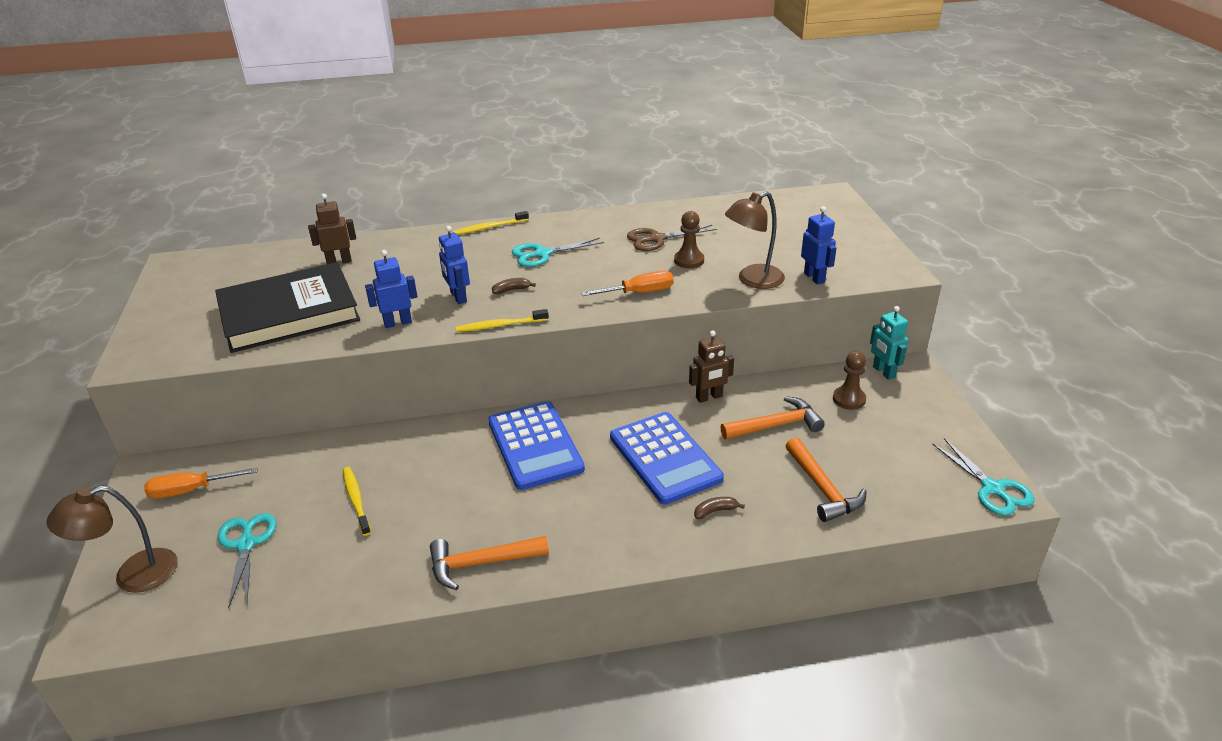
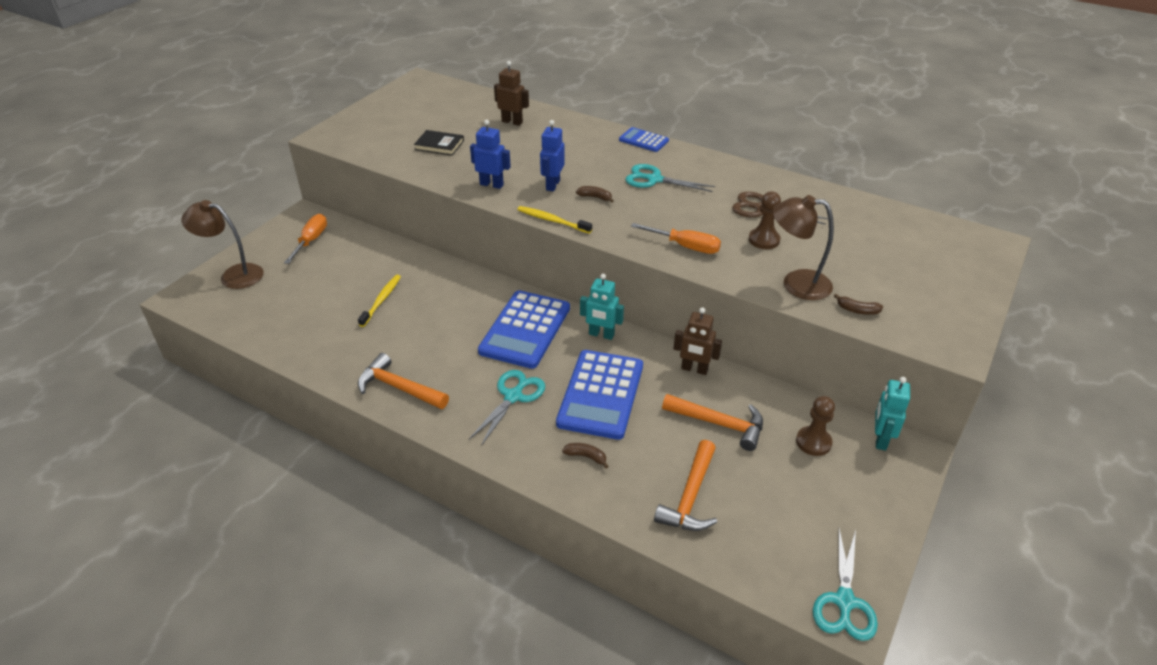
camera: 40 degrees right, 5 degrees up
(191, 490) = (311, 241): orange screwdriver -> orange screwdriver turned 75 degrees clockwise
(246, 544) = (299, 291): turquoise scissors -> turquoise scissors (513, 396)
(289, 313) = (439, 145): black book -> black book, size x0.40
(489, 227) = (643, 140): yellow toothbrush -> blue calculator
(605, 413) = (601, 335): none -> turquoise robot
(814, 278) = (857, 310): blue robot -> brown banana

